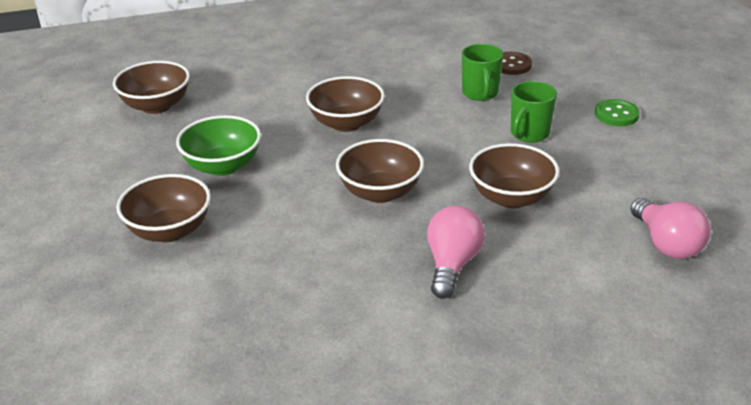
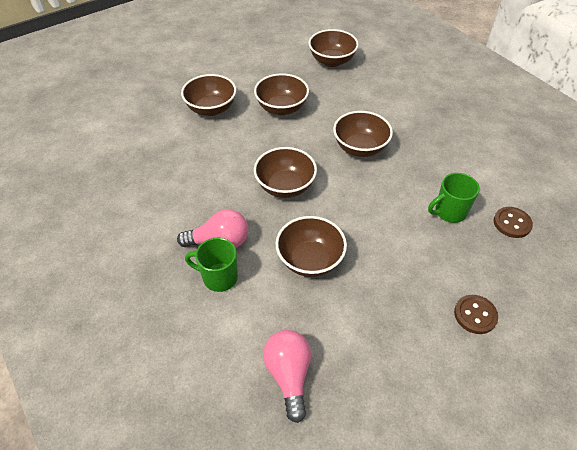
camera: 70 degrees right, 15 degrees up
(222, 166) = (281, 108): green bowl -> brown bowl
(529, 134) = (405, 255): green mug -> green mug (219, 277)
(616, 114) = (475, 315): green button -> brown button
(666, 244) = (289, 375): pink light bulb -> pink light bulb turned 120 degrees clockwise

